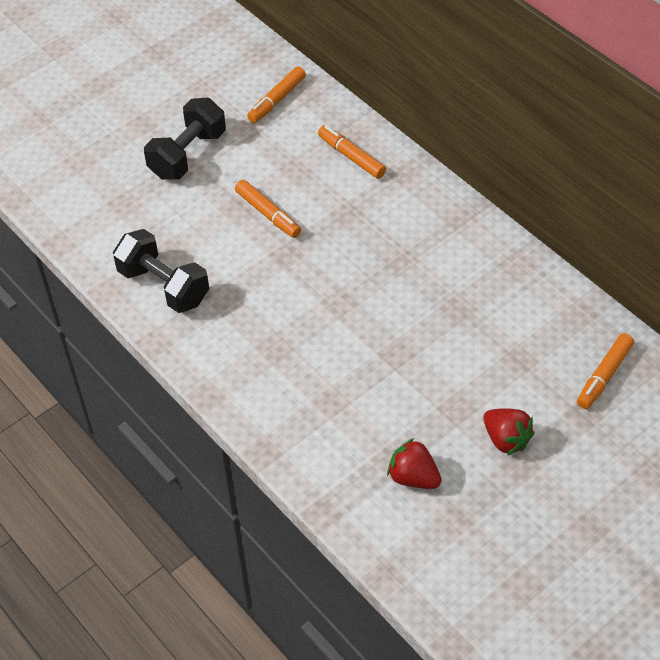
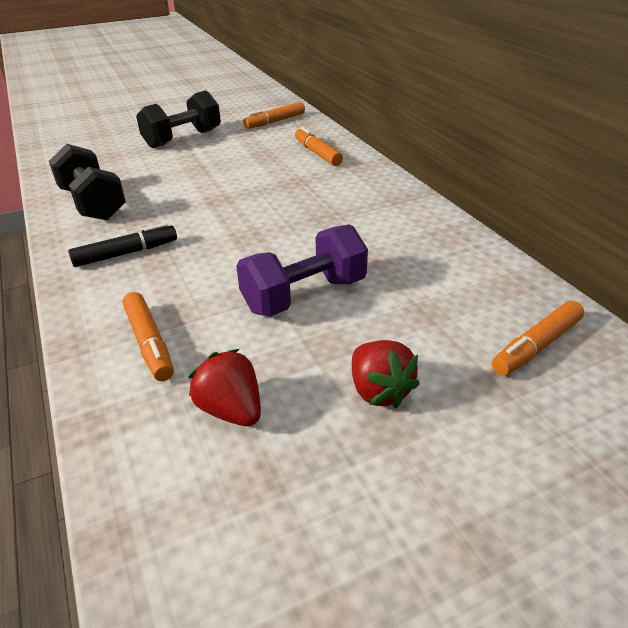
camera: 15 degrees right, 15 degrees down
(242, 347) = (126, 253): none -> black marker
(268, 214) = (222, 174): orange marker -> orange marker (149, 342)
(420, 363) = (304, 295): none -> purple dumbbell

